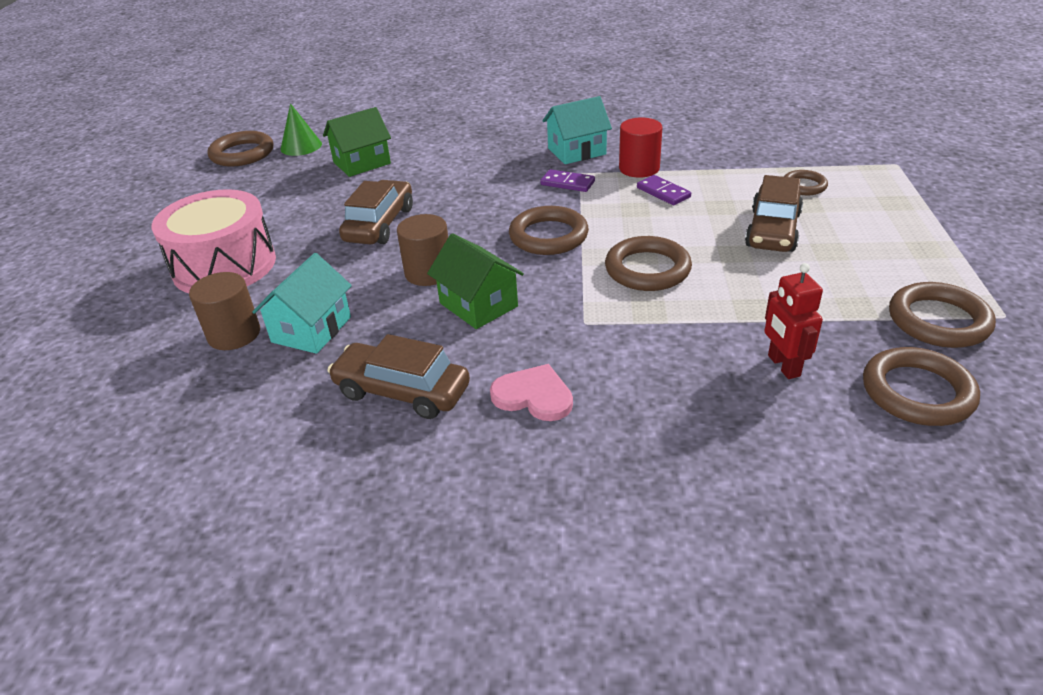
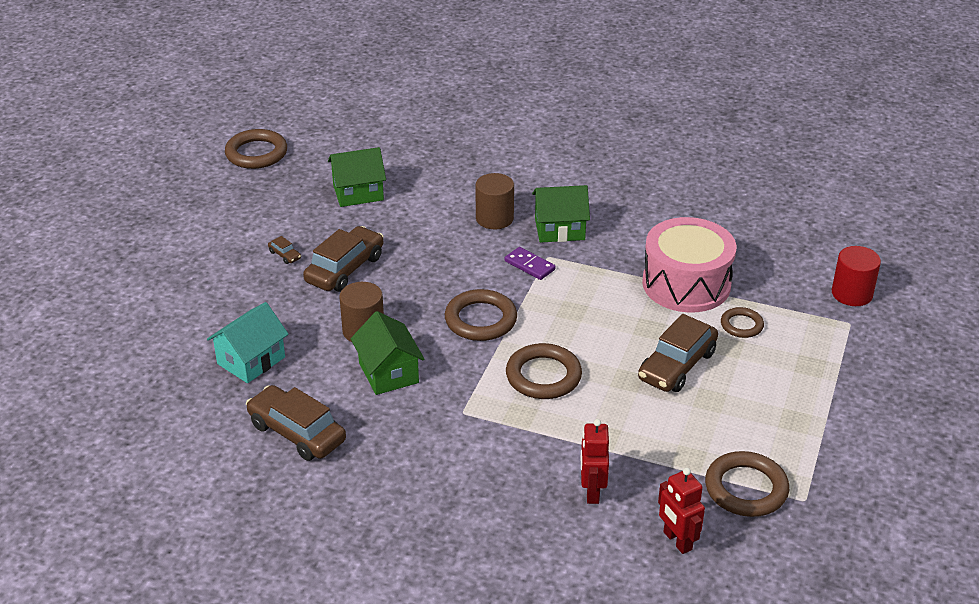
camera: 15 degrees right, 0 degrees up
(224, 266) = (204, 279): pink drum -> pink drum (686, 284)
(234, 334) = (192, 349): brown cylinder -> brown cylinder (494, 218)
(301, 146) = (312, 157): green cone -> none
(308, 226) = (285, 255): none -> brown car
(533, 396) = (390, 463): pink heart -> none
(576, 151) = (559, 229): turquoise house -> green house
(639, 168) = (604, 265): red cylinder -> red cylinder (852, 294)
(663, 192) = (608, 299): purple domino -> none
(917, 392) = (677, 541): brown ring -> red robot

